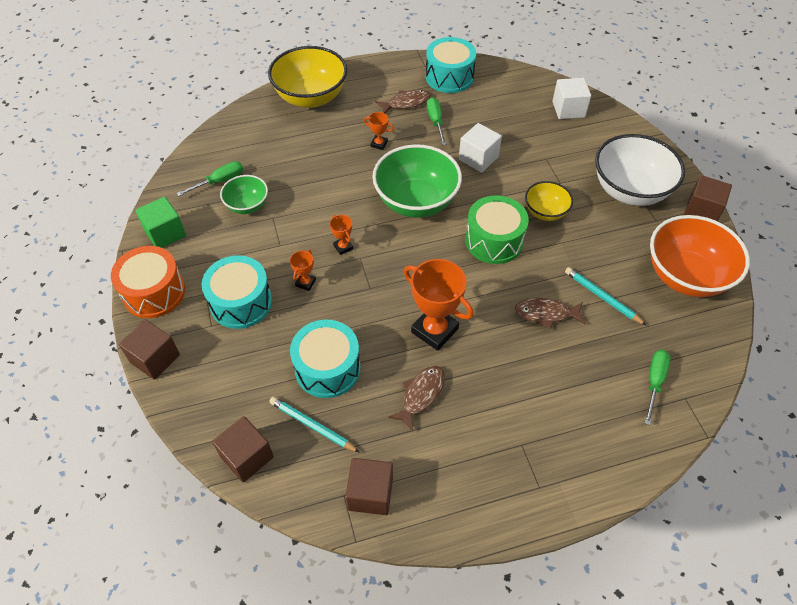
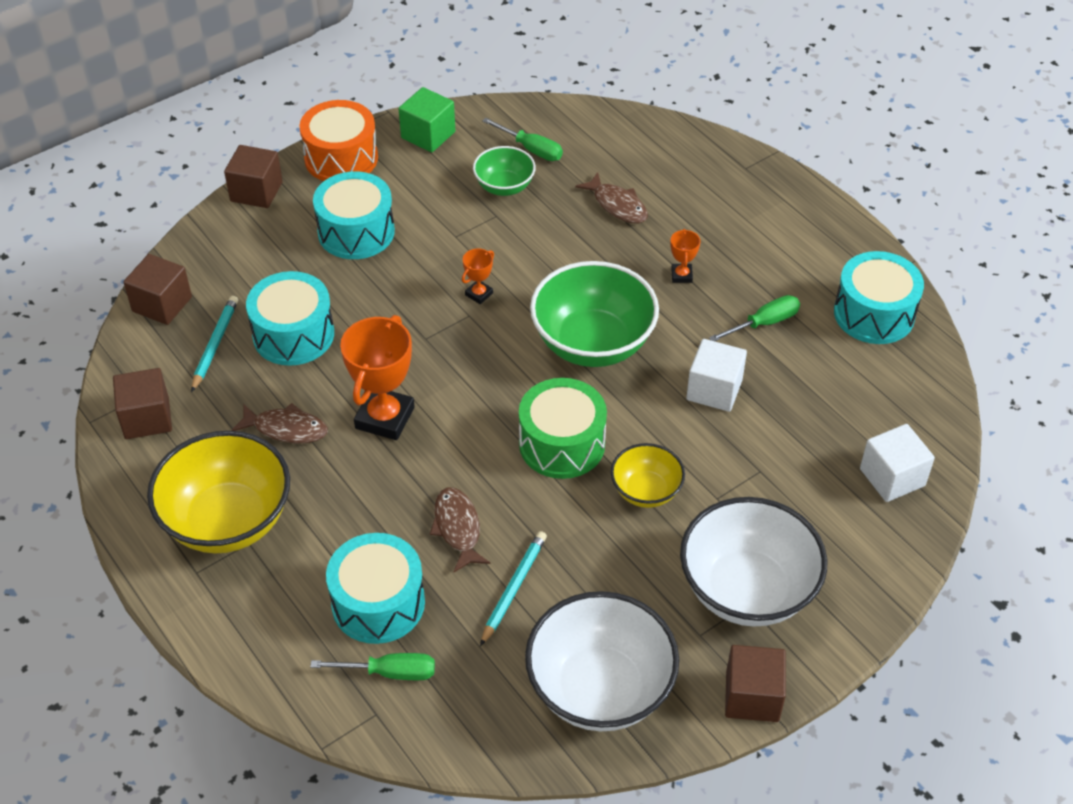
camera: 70 degrees right, 5 degrees down
(305, 283) = (408, 277): orange trophy -> none
(311, 97) = (732, 180): yellow bowl -> yellow bowl (228, 521)
(406, 103) = (783, 281): brown fish -> brown fish (617, 205)
(596, 374) = (378, 603): none -> turquoise drum
(685, 276) = (600, 689): orange bowl -> white bowl

